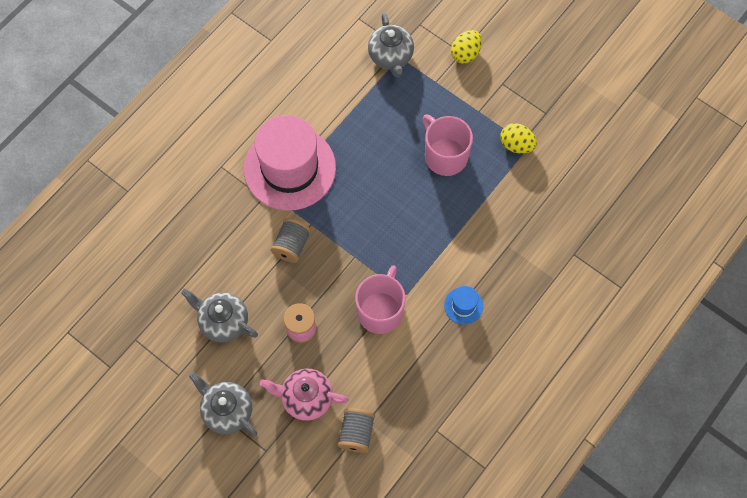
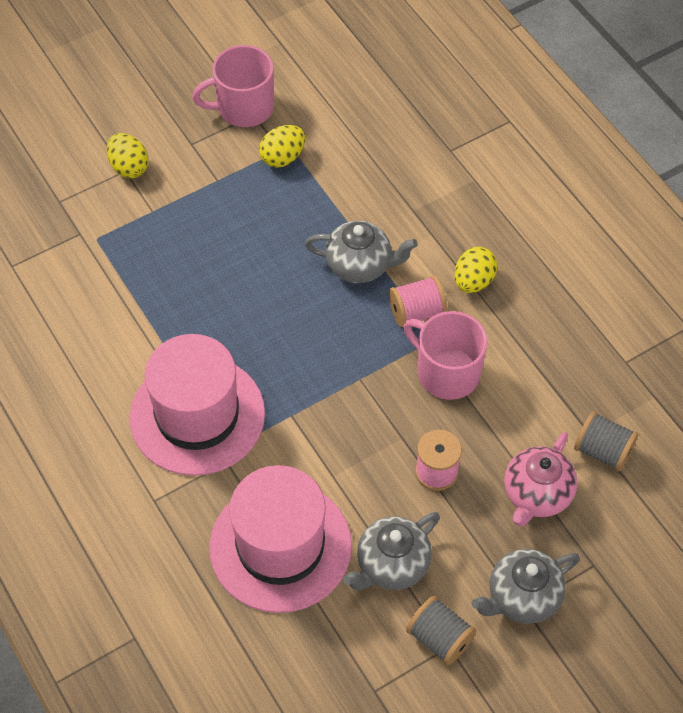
camera: 70 degrees left, 10 degrees down
(214, 251) = (280, 546): none -> pink hat
(291, 246) = (313, 447): grey spool -> grey spool (440, 638)
(391, 57) = (90, 248): grey teapot -> grey teapot (360, 266)
(422, 276) = (416, 312): none -> pink spool
(445, 155) = (262, 235): pink mug -> pink mug (243, 108)
(463, 305) = (473, 281): blue hat -> yellow egg

